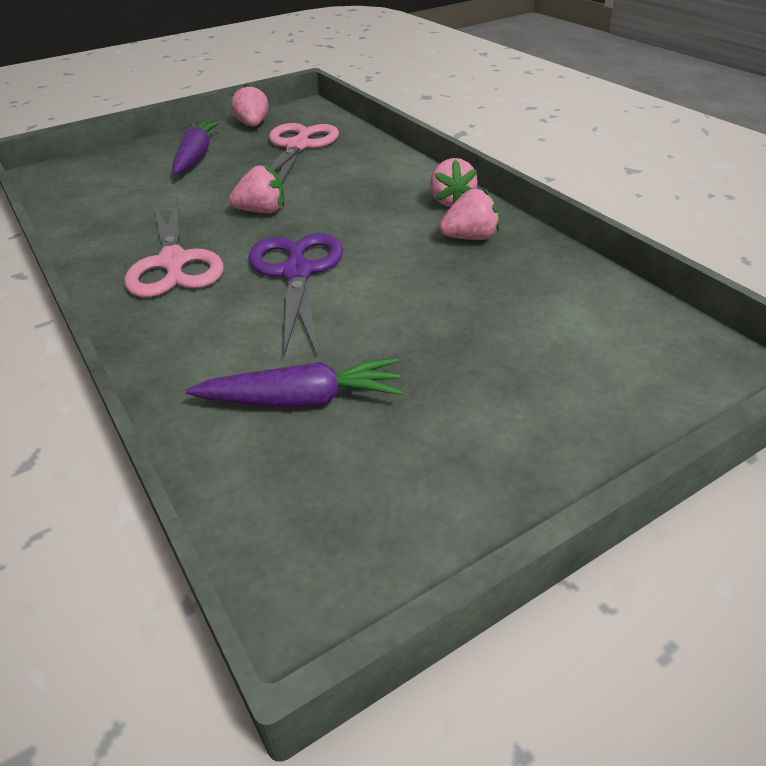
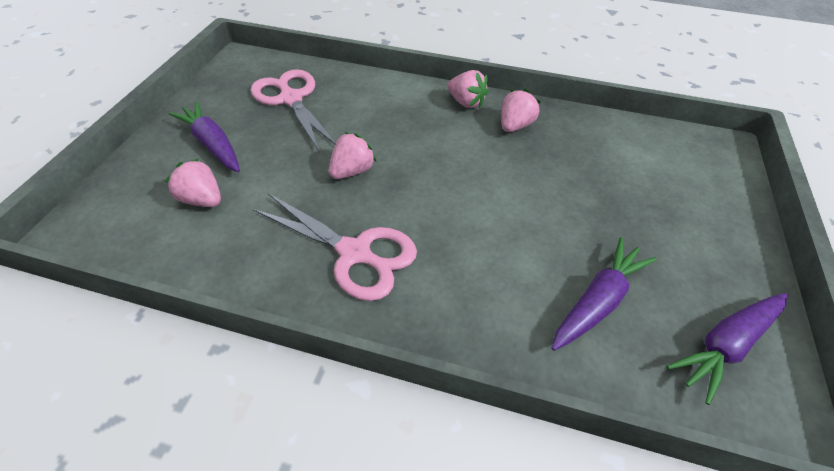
camera: 45 degrees left, 10 degrees up
(253, 125) = (218, 92): pink strawberry -> pink strawberry (202, 199)
(297, 273) = (455, 209): purple scissors -> none
(366, 513) = (726, 345): none -> purple carrot

